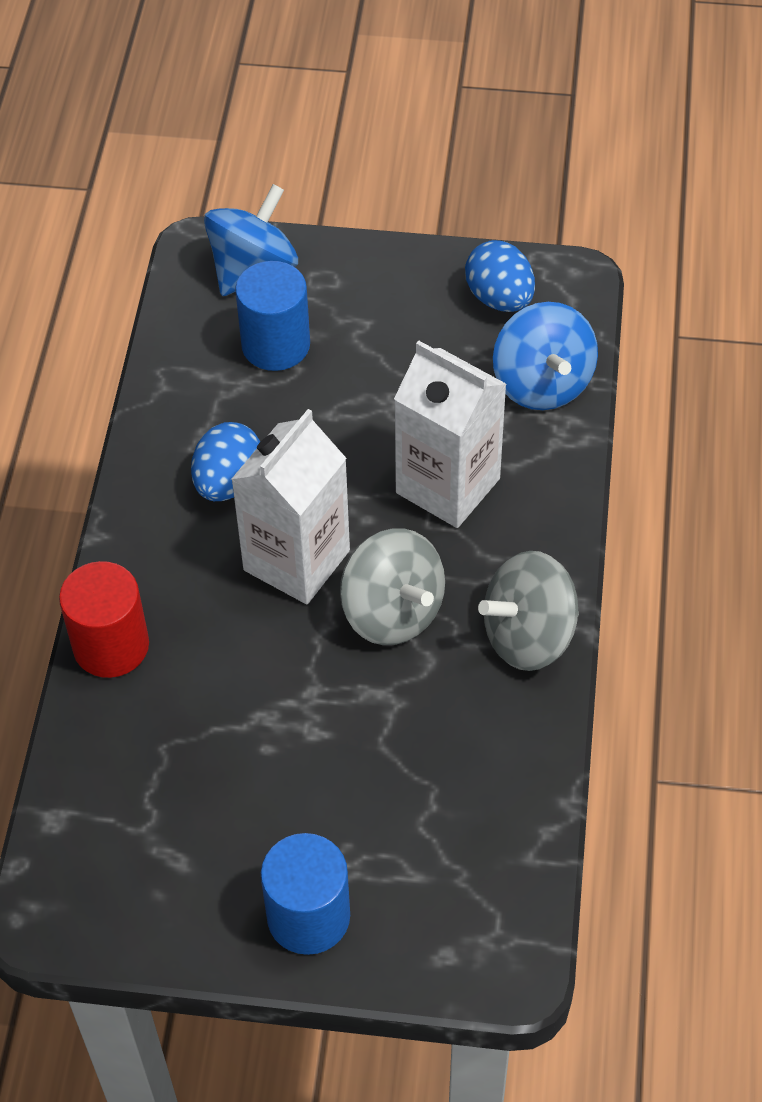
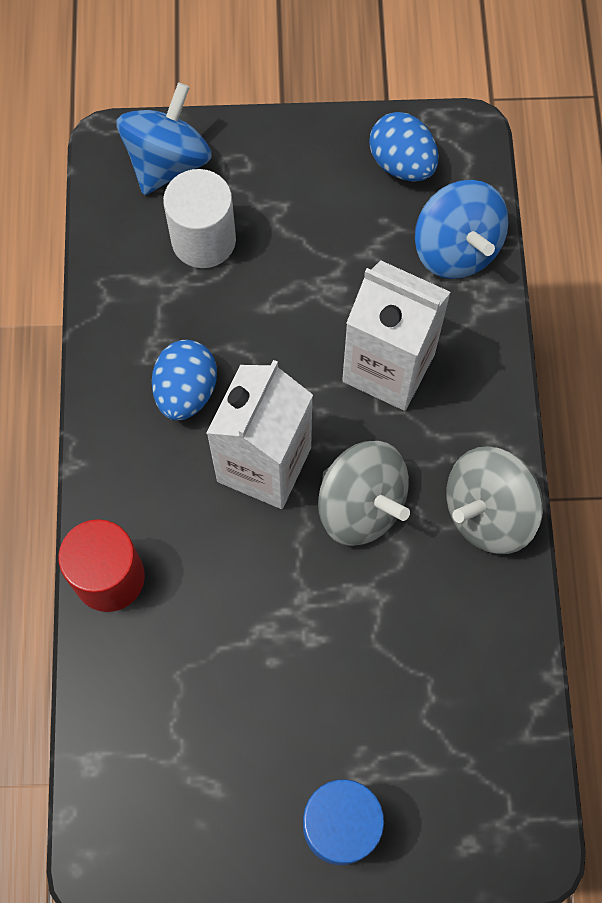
camera: 10 degrees left, 15 degrees up
(275, 345) = (203, 240): blue cylinder -> white cylinder

